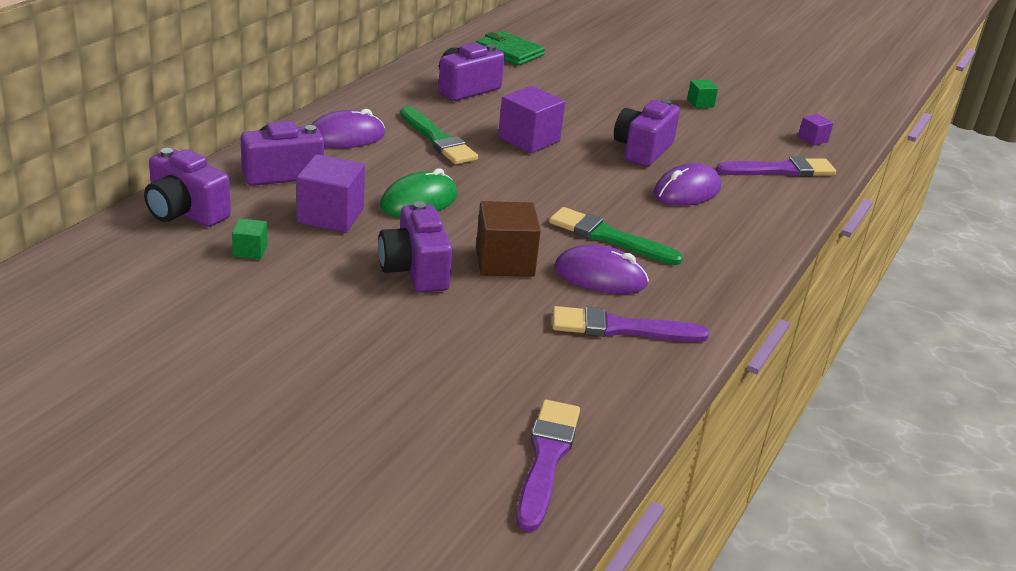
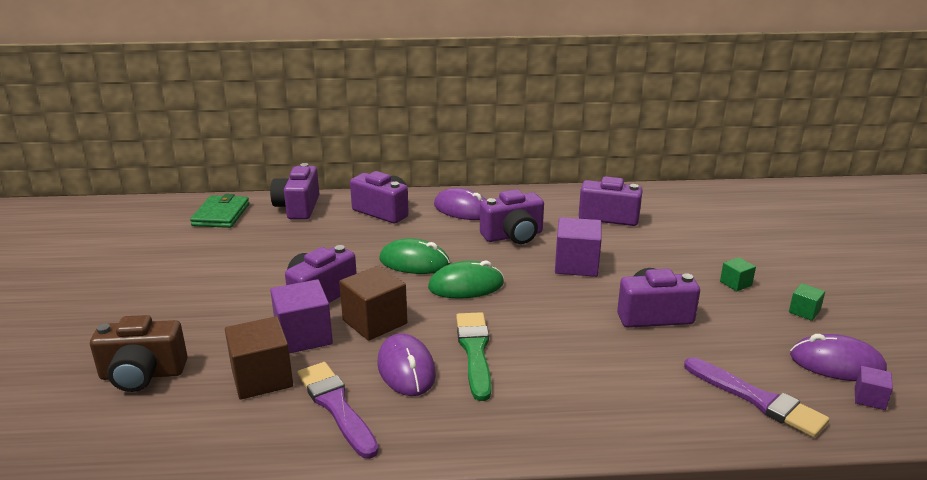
camera: 60 degrees right, 5 degrees down
(250, 251) = (278, 239): green cube -> green cube (735, 283)
(330, 216) = (352, 244): purple cube -> purple cube (303, 336)
(438, 139) = (513, 236): green brush -> purple camera
(446, 418) = (142, 375): none -> brown camera
(498, 197) = (466, 286): none -> green mouse
(509, 52) = (705, 207): green wallet -> green wallet (221, 215)
(533, 350) = (262, 378): none -> brown cube
(546, 459) = (119, 435): purple brush -> none
(687, 191) = (617, 361): purple mouse -> purple mouse (836, 363)

